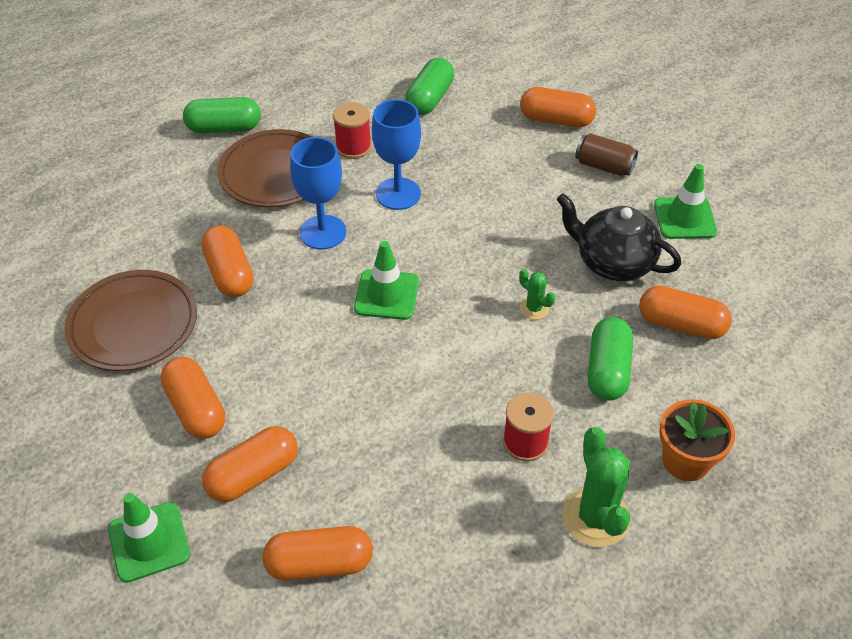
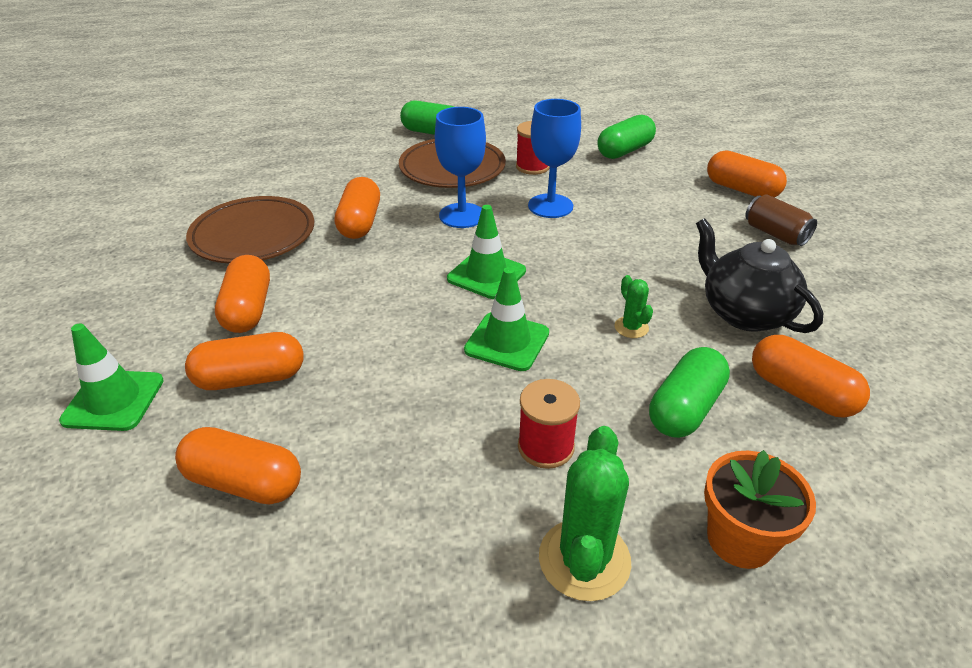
camera: 25 degrees right, 10 degrees down
(684, 218) = (851, 297): green traffic cone -> green traffic cone (507, 341)

